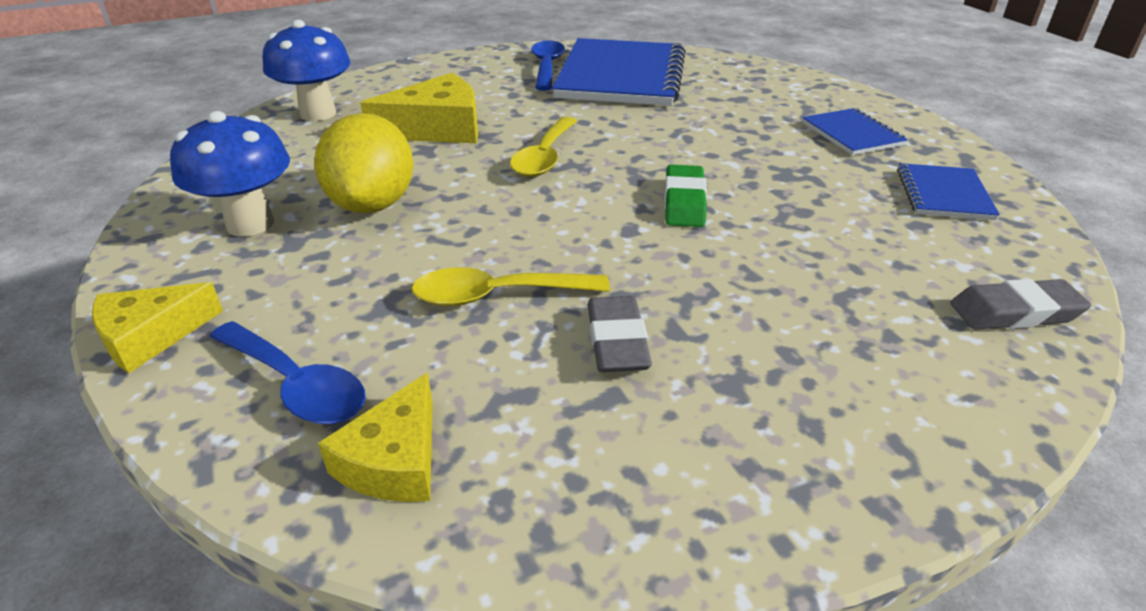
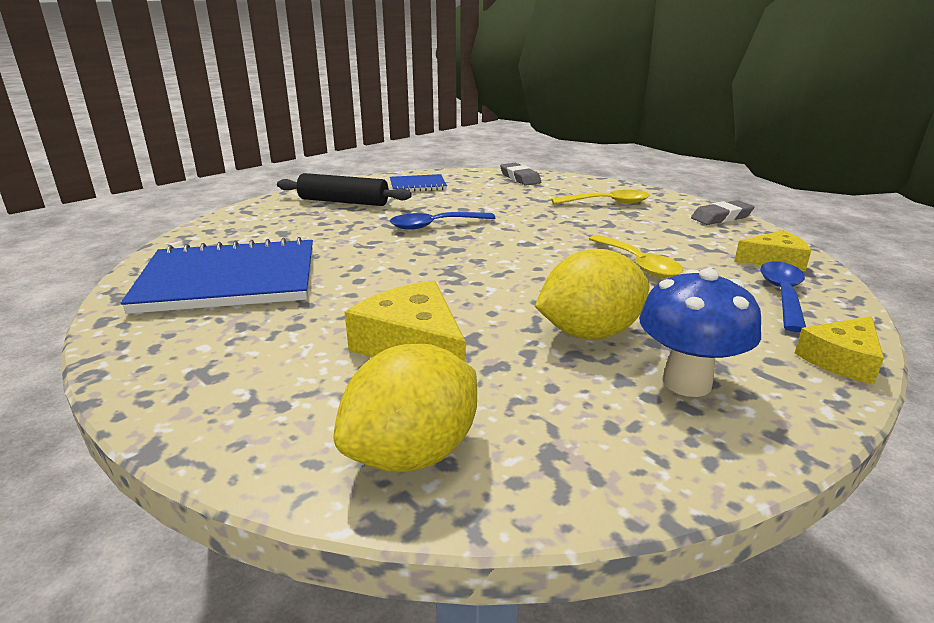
camera: 110 degrees left, 10 degrees down
(151, 336) = (841, 360): yellow cheese -> yellow cheese turned 105 degrees clockwise
(318, 113) = (413, 453): blue mushroom -> yellow lemon
(544, 157) = (444, 283): yellow spoon -> yellow spoon (607, 203)
(547, 66) = (194, 324): blue spoon -> blue spoon (435, 225)
(617, 341) = (634, 233): grey eraser -> grey eraser (721, 217)
(684, 202) = (478, 233): green eraser -> none
(852, 134) = (344, 202): blue notebook -> black rolling pin

